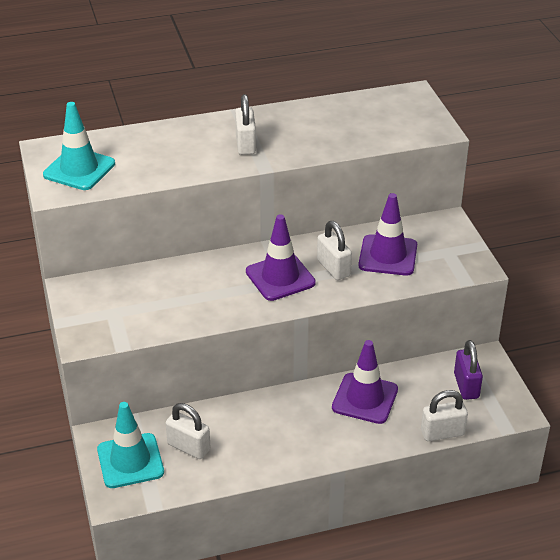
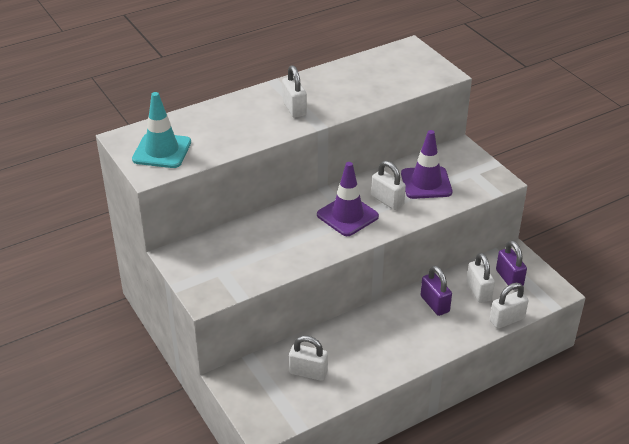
camera: 15 degrees left, 0 degrees up
(130, 461) = (264, 394): turquoise traffic cone -> none
(365, 398) = (434, 304): purple traffic cone -> purple padlock
(423, 394) = (478, 291): none -> white padlock

